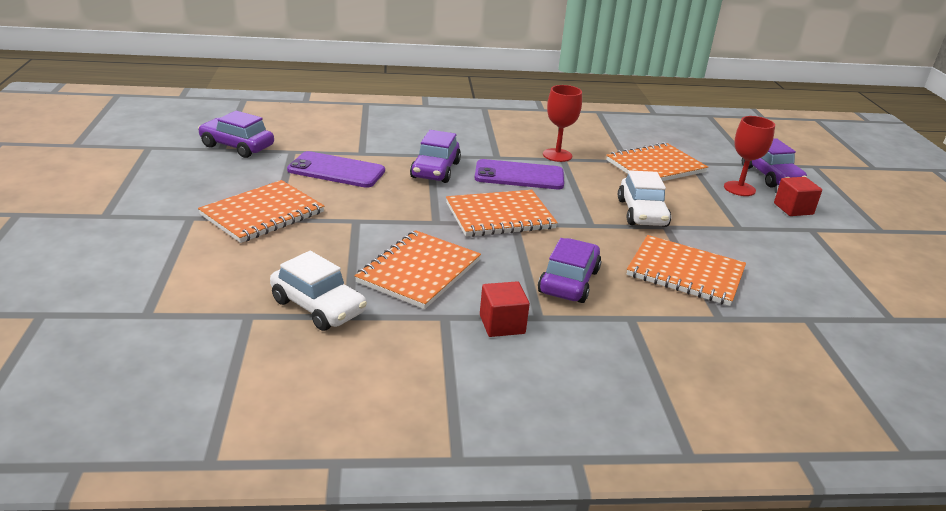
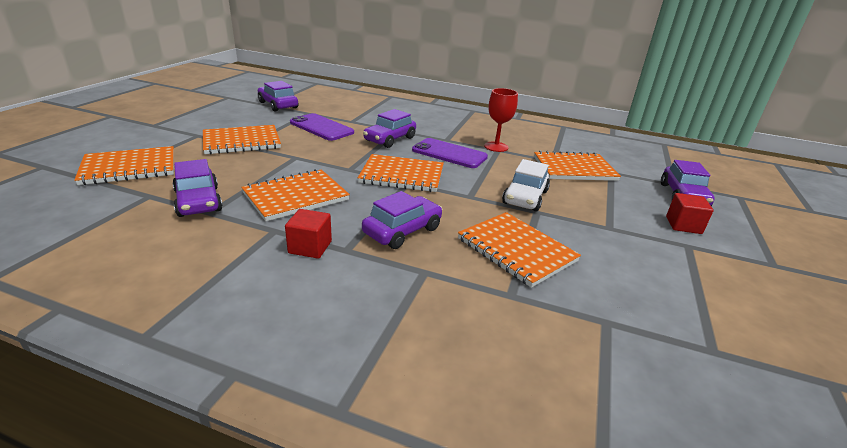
camera: 25 degrees right, 0 degrees up
(168, 286) = (129, 168): none -> orange notebook
(318, 307) = (198, 201): white car -> purple car
(739, 189) = (640, 199): red goblet -> none

